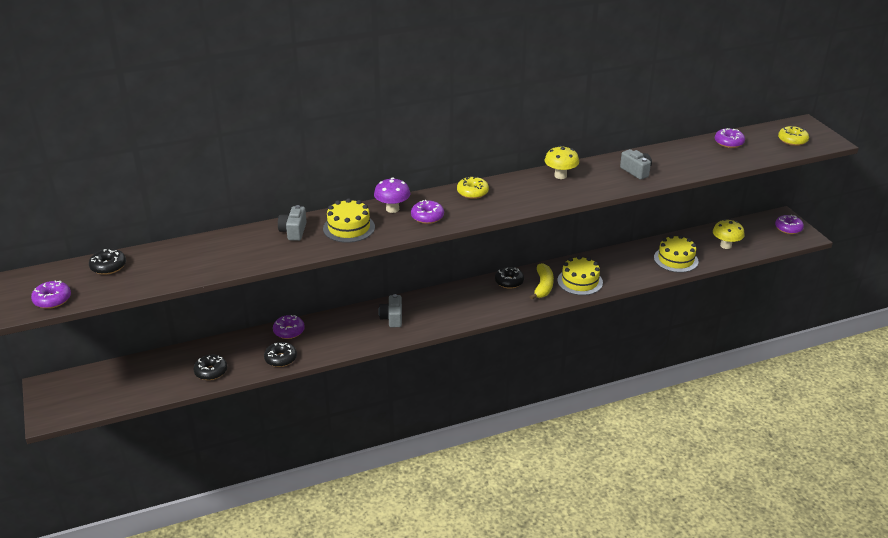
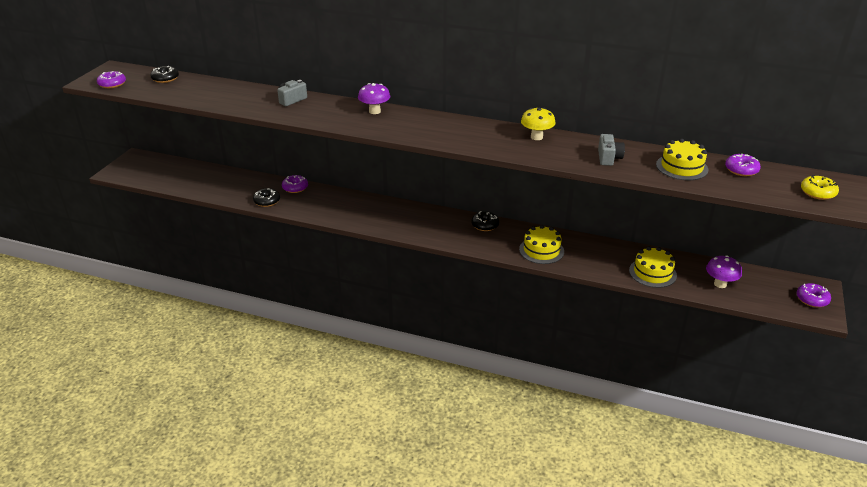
camera: 40 degrees right, 0 degrees up
(211, 371) = (220, 189): black donut -> none
(349, 228) = (327, 111): yellow cake -> yellow cake (682, 167)
(392, 318) = (368, 210): grey camera -> none
(427, 217) = (389, 125): purple donut -> none
(472, 192) = (448, 122): yellow donut -> none
(543, 286) = (506, 240): yellow banana -> none
(726, 245) = (720, 284): yellow mushroom -> purple mushroom

